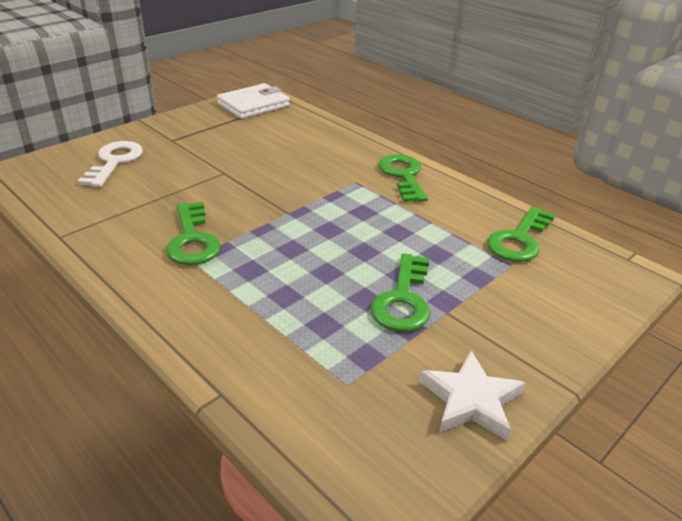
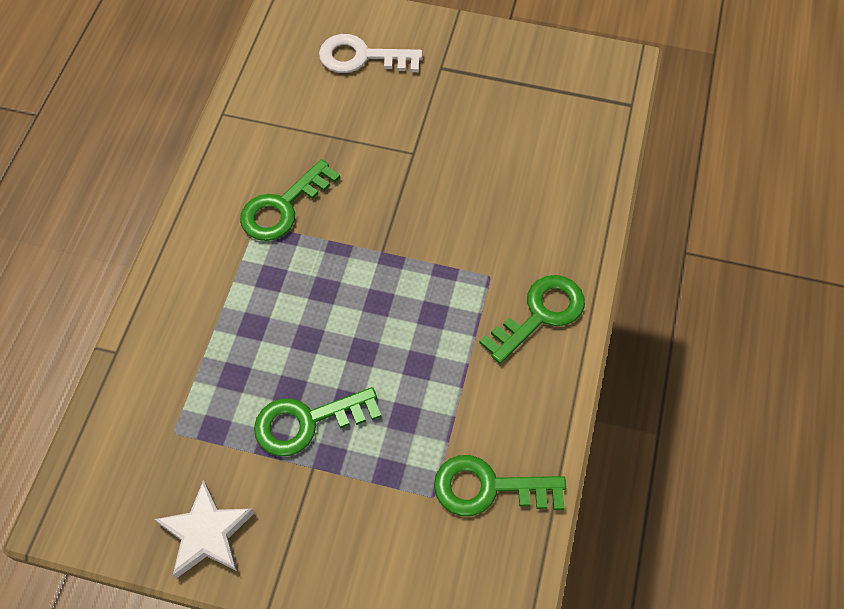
camera: 60 degrees right, 25 degrees up
(114, 162) = (362, 57): white key -> white key turned 150 degrees counterclockwise
(253, 105) = (586, 79): white wallet -> none

